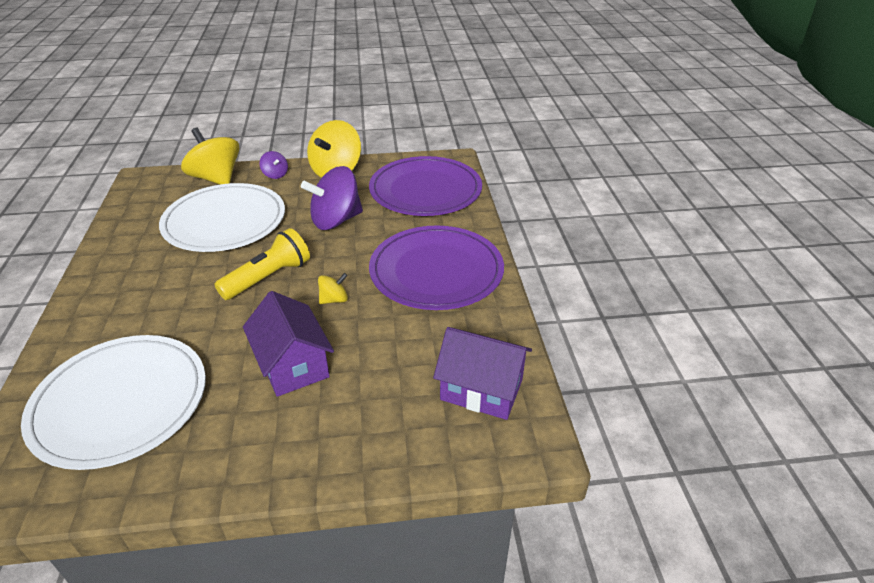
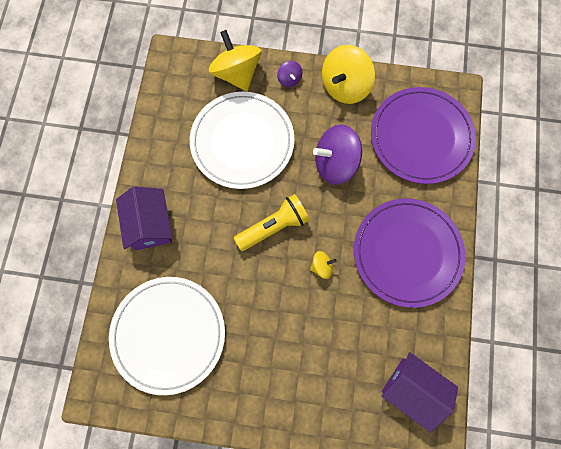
camera: 15 degrees right, 35 degrees up
(293, 364) = (284, 329): purple house -> purple house (150, 225)

